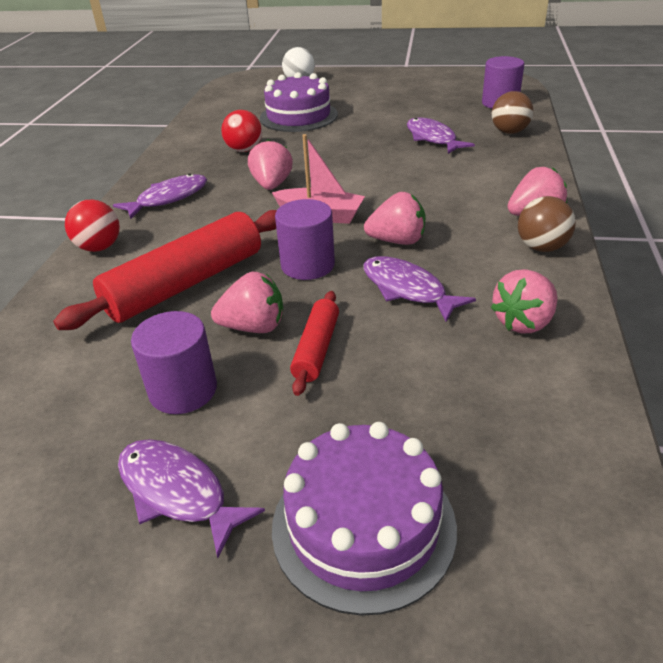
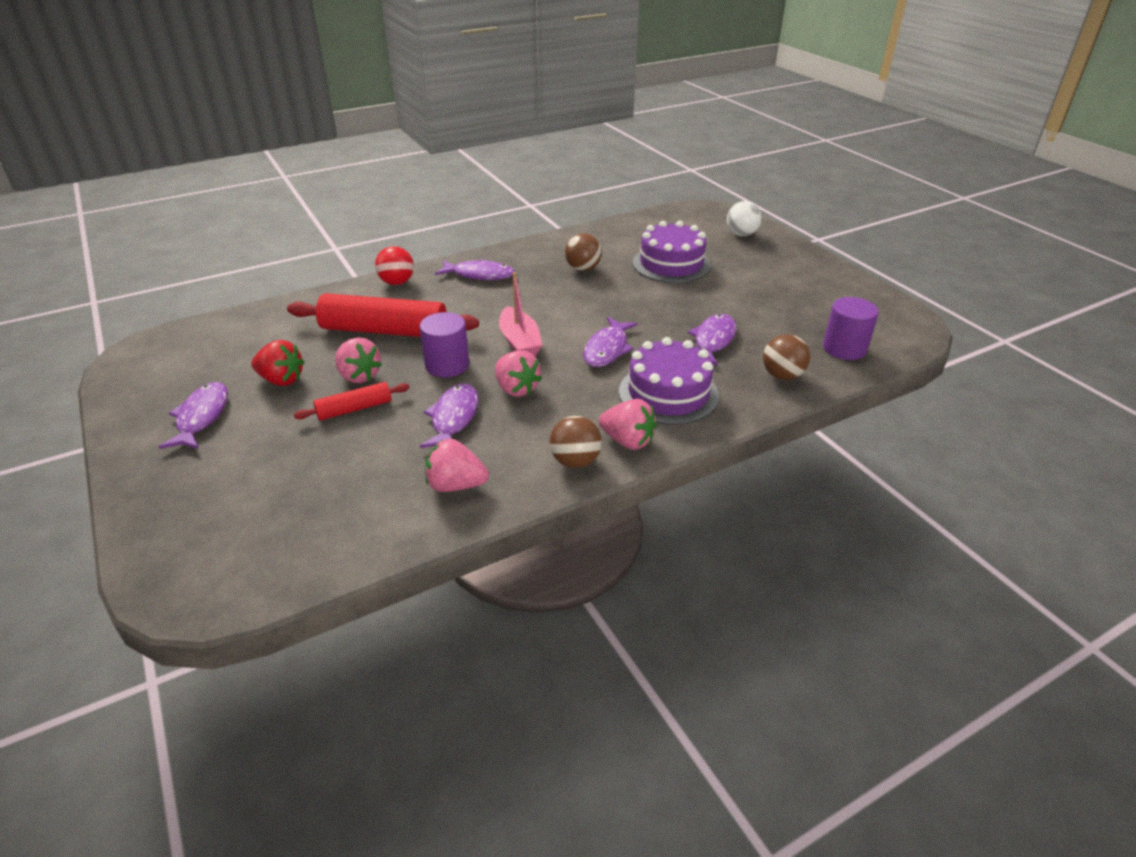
camera: 50 degrees right, 0 degrees up
(183, 390) = (281, 380): purple cylinder -> red strawberry
(244, 150) = (583, 269): red ball -> brown ball
(272, 185) = (542, 304): pink strawberry -> none
(363, 525) = (211, 489): purple cake -> purple cake (668, 393)
(388, 180) = (607, 349): none -> purple fish

